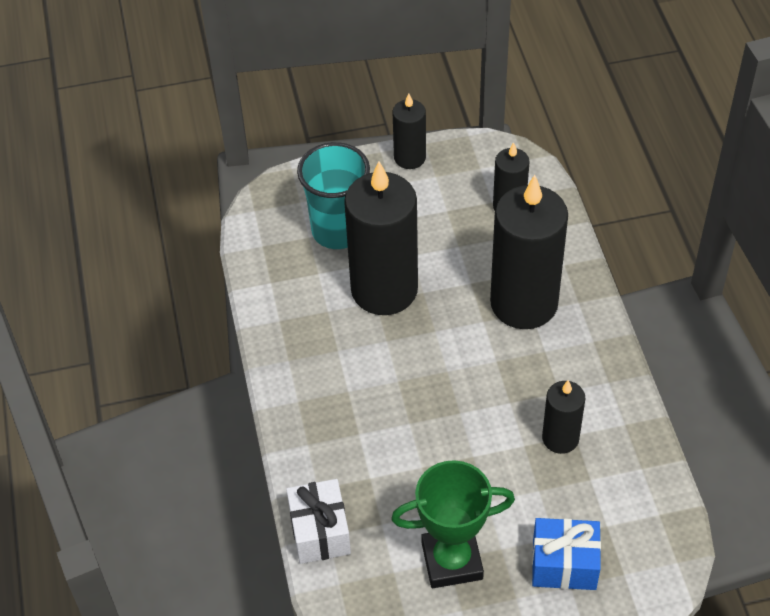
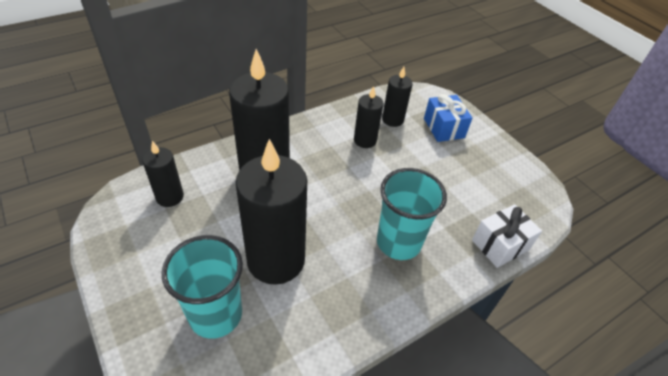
camera: 115 degrees left, 5 degrees down
(365, 416) = (398, 242): none -> turquoise cup
(409, 157) = (113, 279): black candle -> black candle (392, 120)
(452, 561) = (473, 173): green trophy -> none

